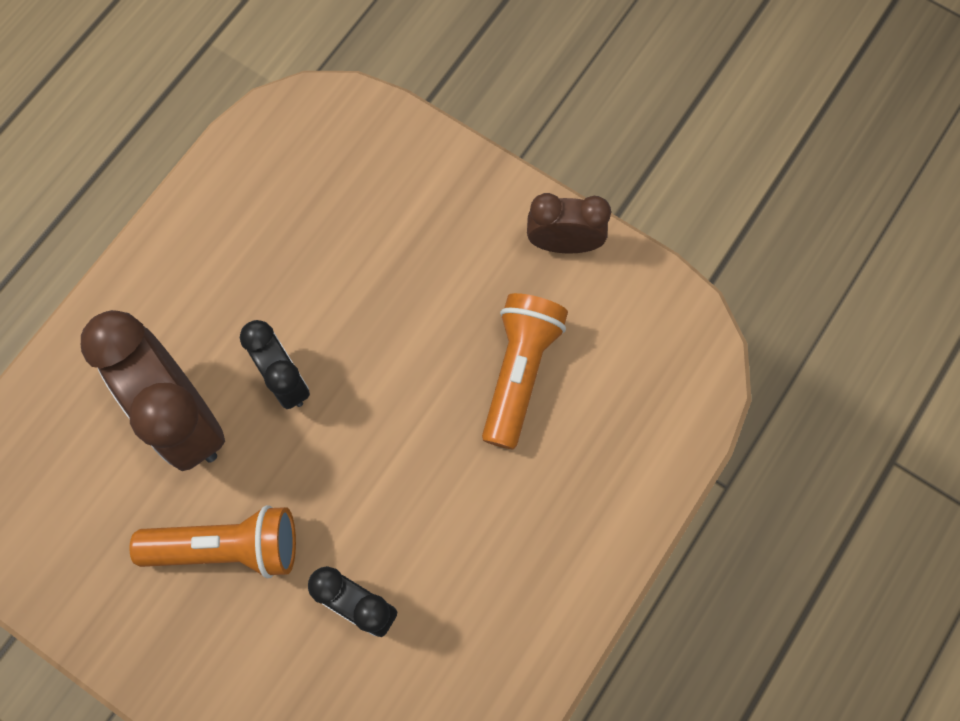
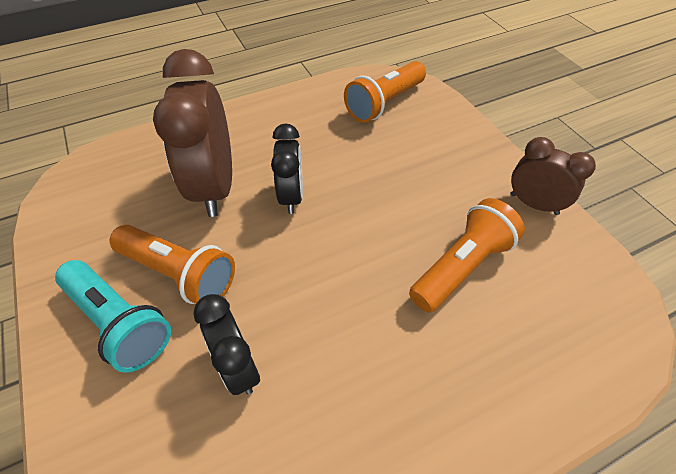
camera: 30 degrees right, 20 degrees down
(207, 632) = (119, 322): none -> turquoise flashlight
(315, 164) = (384, 103): none -> orange flashlight

